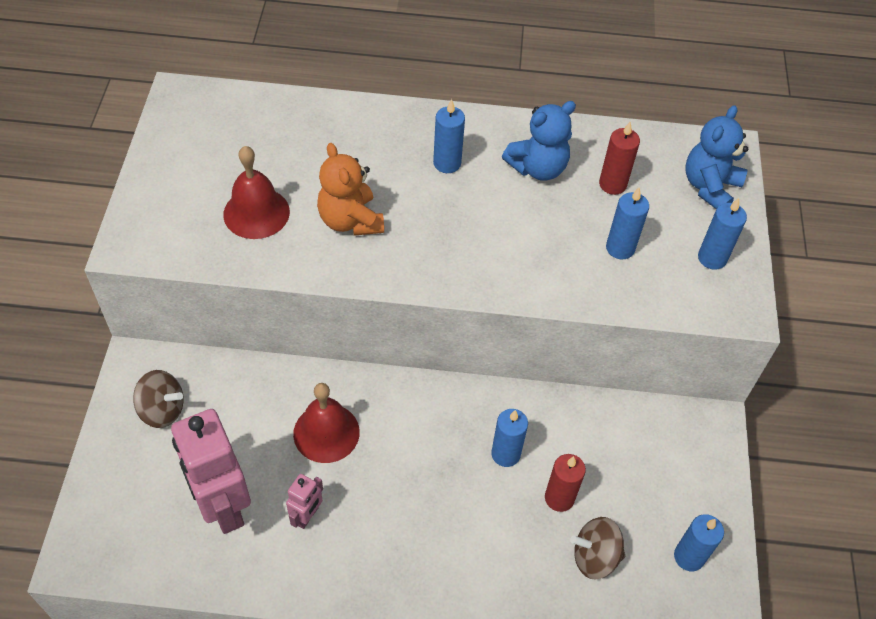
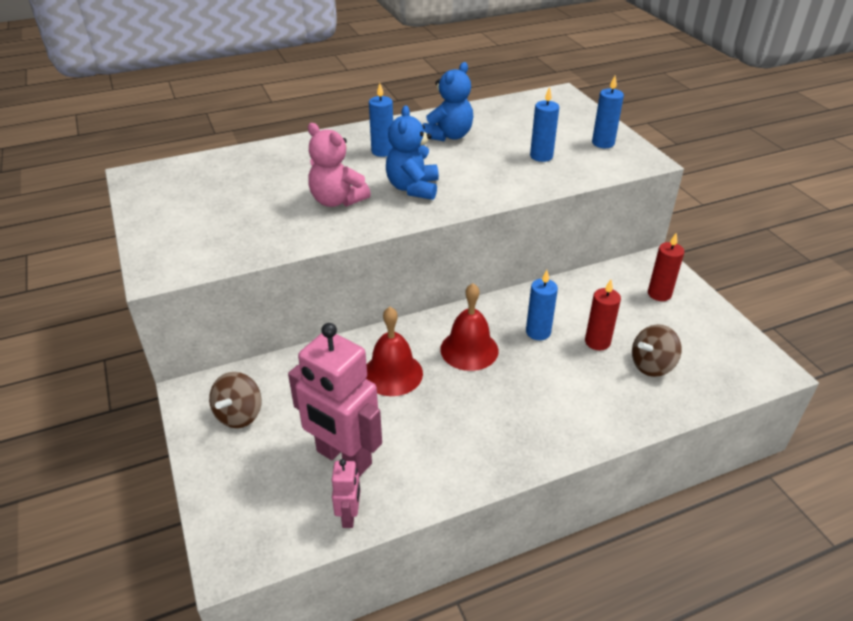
camera: 25 degrees left, 15 degrees down
(162, 410) = (239, 415): brown spinning top -> brown spinning top turned 120 degrees clockwise
(256, 213) = (256, 219): red bell -> red bell (469, 349)
(307, 516) = (420, 434): pink robot -> pink robot (349, 516)
(350, 220) = (337, 200): orange teddy bear -> pink teddy bear
(612, 184) = (505, 129): red candle -> red candle (659, 294)
(689, 557) = (710, 338): blue candle -> none
(709, 187) = (567, 113): blue teddy bear -> blue teddy bear (413, 188)

